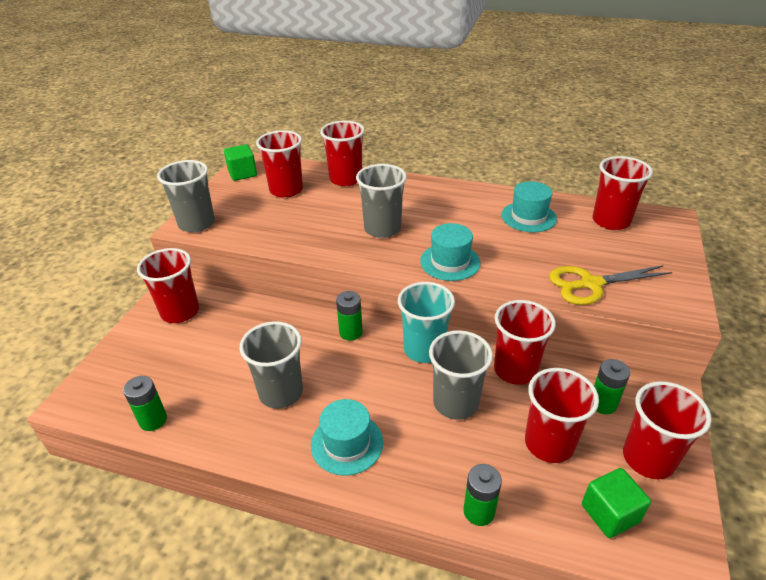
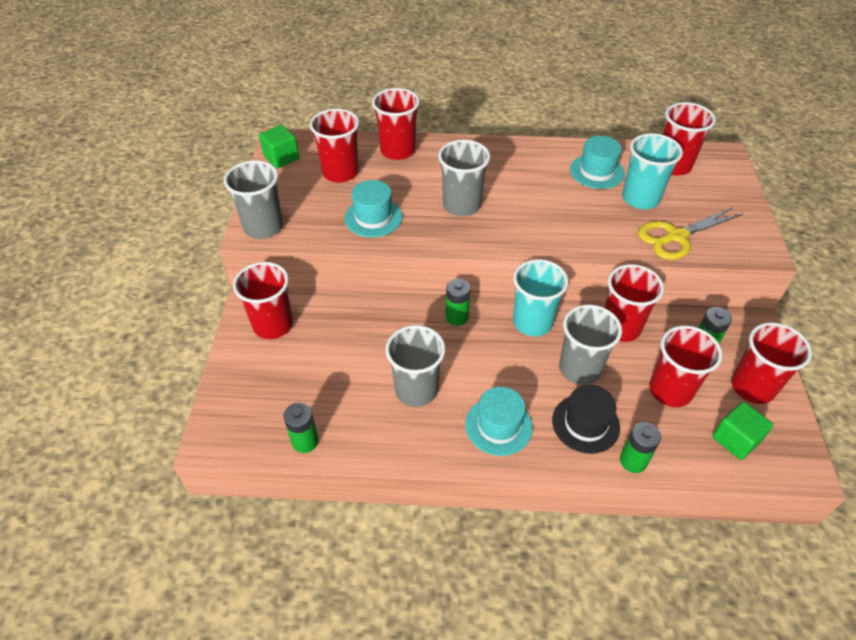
camera: 15 degrees left, 10 degrees up
(440, 460) = (585, 424): none -> black hat
(450, 262) = (542, 233): turquoise hat -> turquoise hat (373, 217)
(565, 245) = (640, 198): none -> turquoise cup

